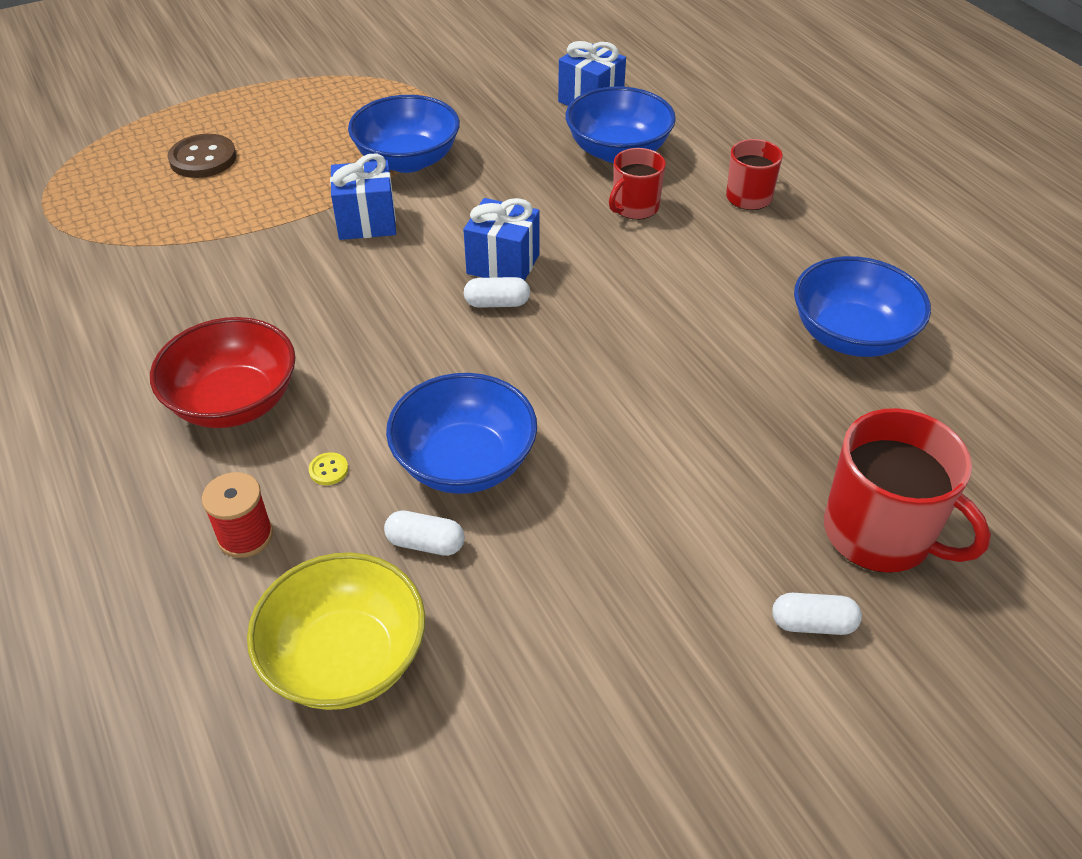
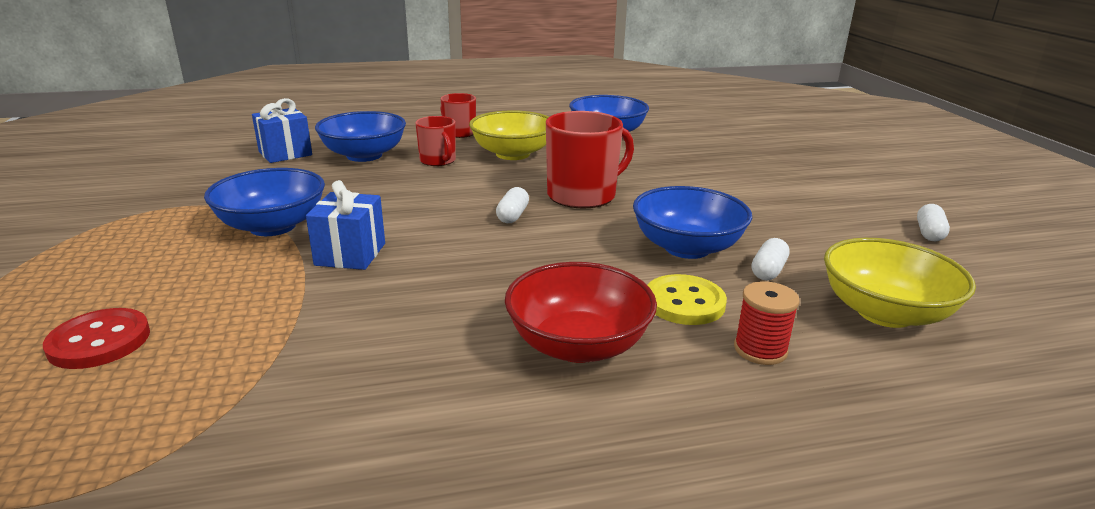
camera: 75 degrees left, 20 degrees down
(203, 159) = (99, 341): brown button -> red button
(328, 470) = (684, 302): yellow button -> yellow button, size x2.29
(503, 264) = (466, 208): blue gift -> none
(698, 260) = (513, 154): none -> yellow bowl
(813, 624) = (823, 177): white capsule -> white capsule (929, 233)
(880, 533) = (759, 155): red mug -> red mug (583, 195)

